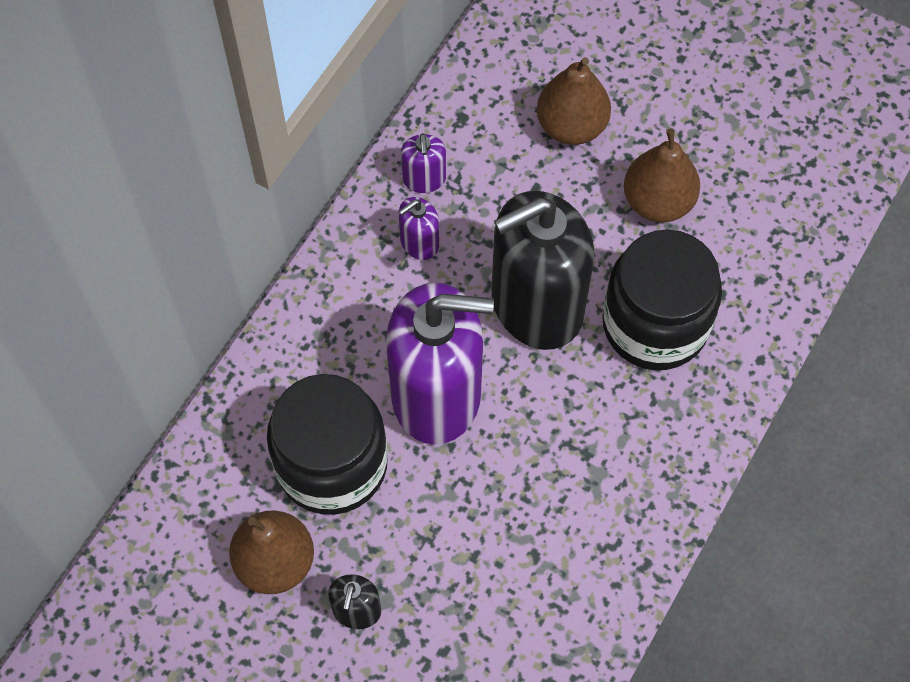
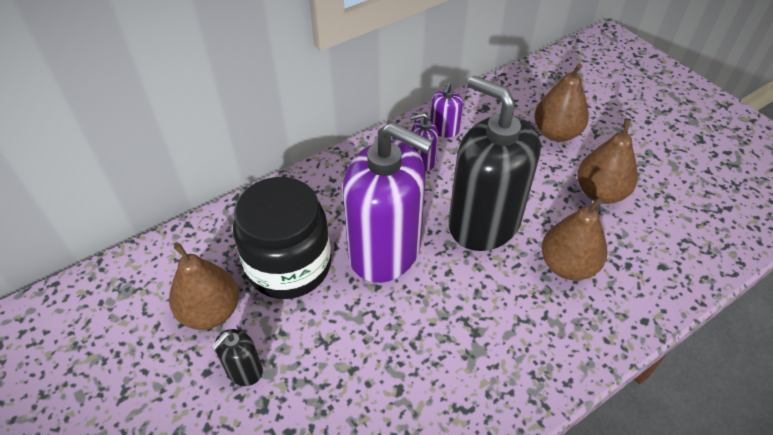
camera: 25 degrees right, 15 degrees down
(536, 305) = (484, 223): black soap dispenser -> black soap dispenser turned 45 degrees clockwise
(655, 324) = (567, 265): black jar -> brown pear

